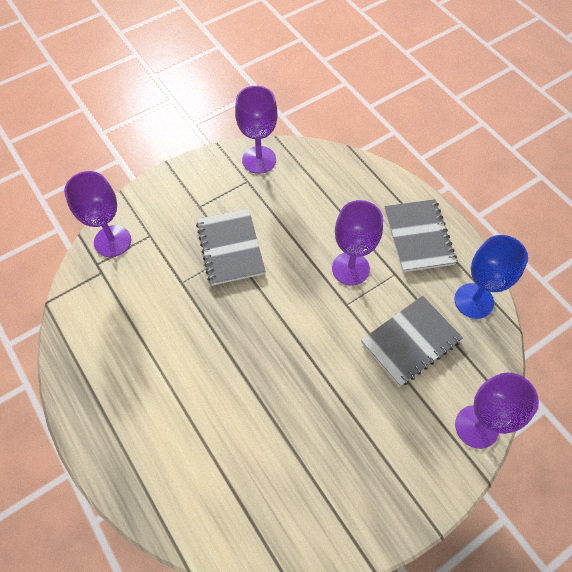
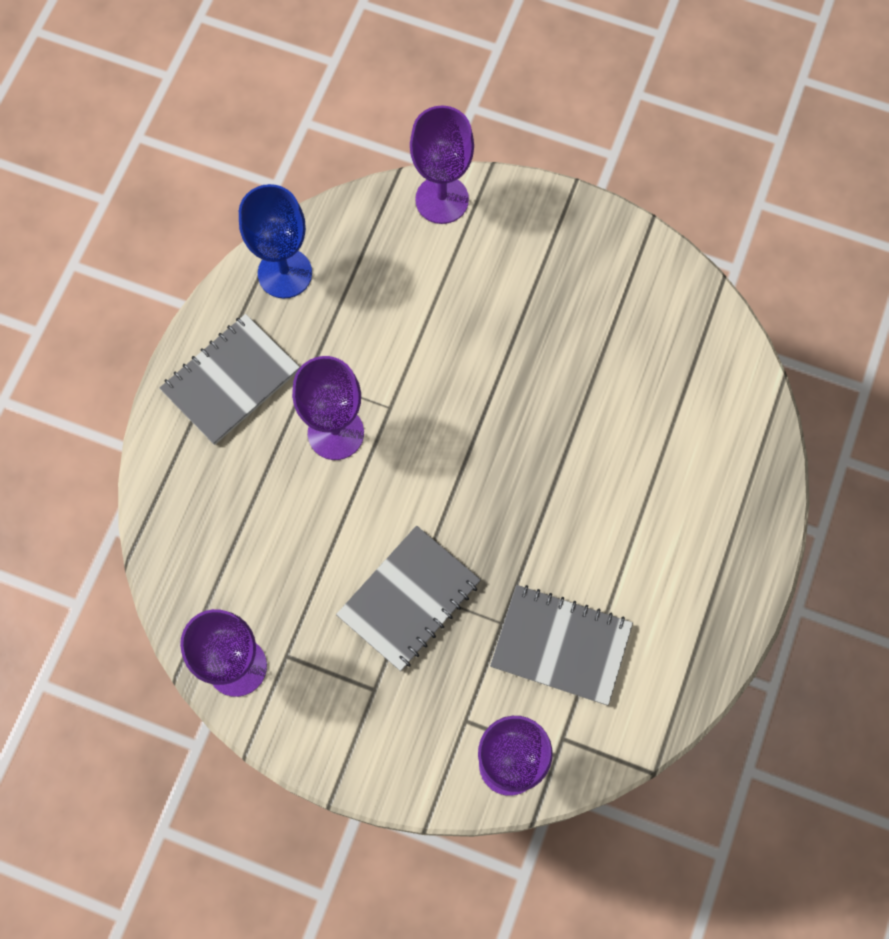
camera: 125 degrees left, 10 degrees up
(410, 341) = (388, 312): grey notebook -> grey notebook (561, 645)

